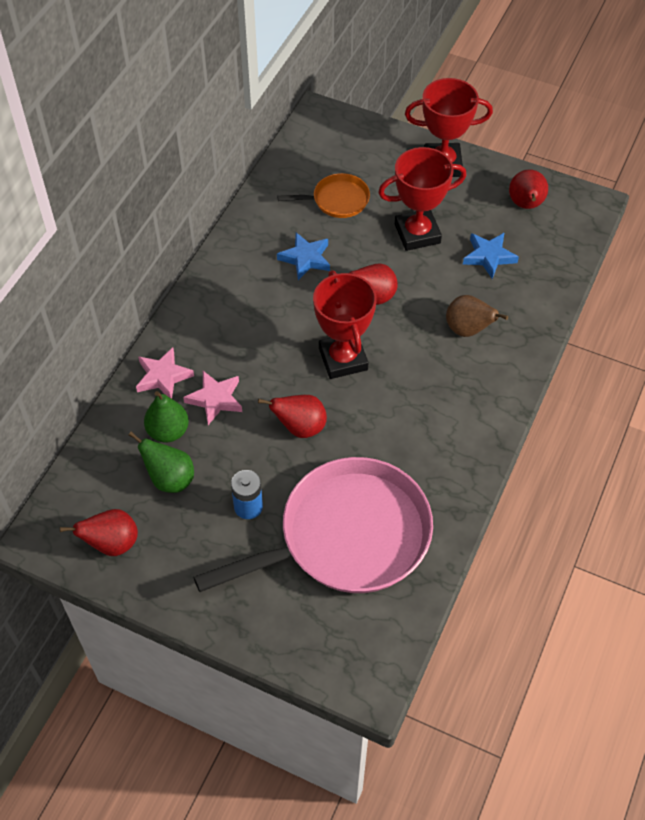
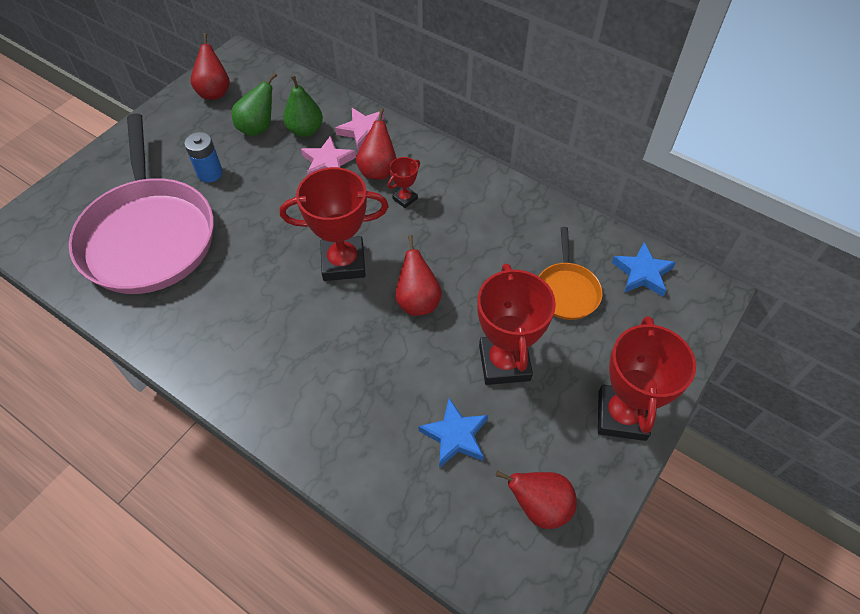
camera: 100 degrees right, 0 degrees up
(254, 325) = (405, 199): none -> red trophy
(300, 427) = (275, 218): red pear -> red pear (378, 170)
(305, 258) = (483, 250): blue star -> blue star (642, 273)
(468, 330) = (349, 386): brown pear -> none

